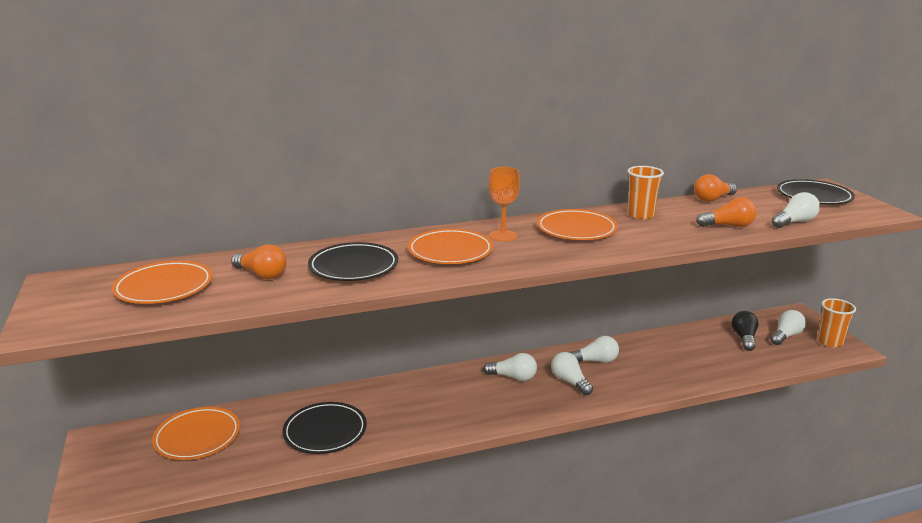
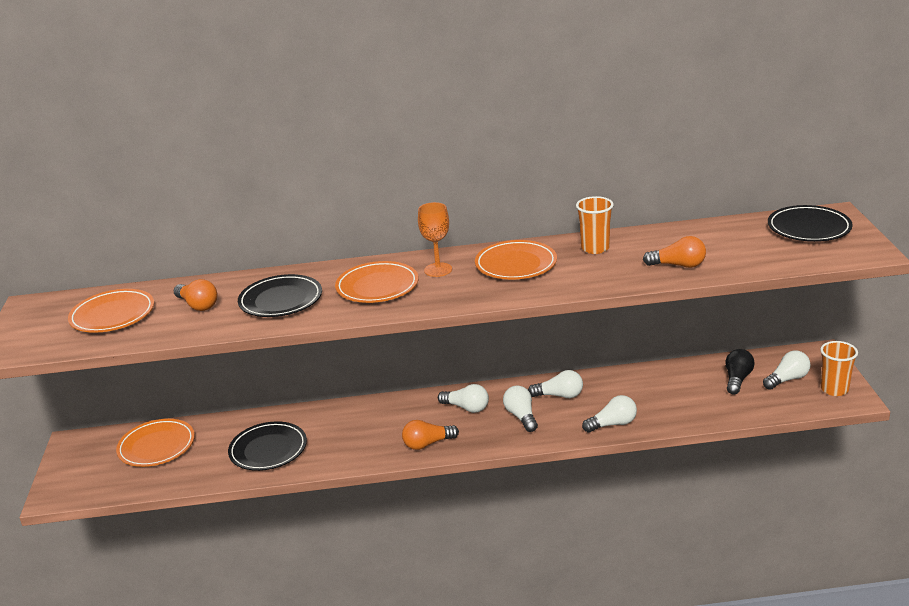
camera: 15 degrees right, 5 degrees up
(712, 199) = (689, 229): orange light bulb -> orange light bulb (427, 444)
(794, 222) = (755, 263): white light bulb -> white light bulb (612, 424)

